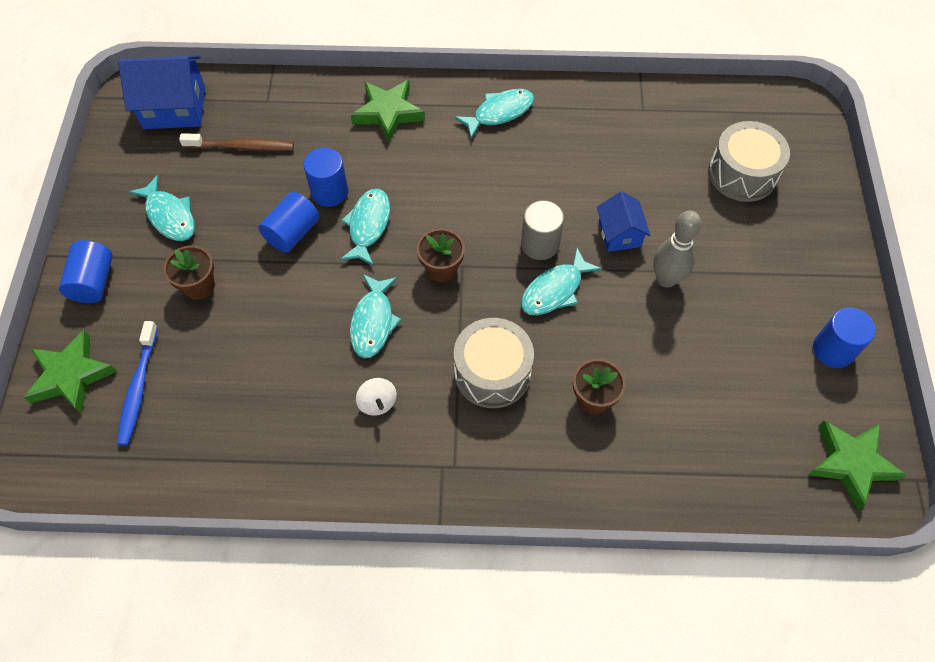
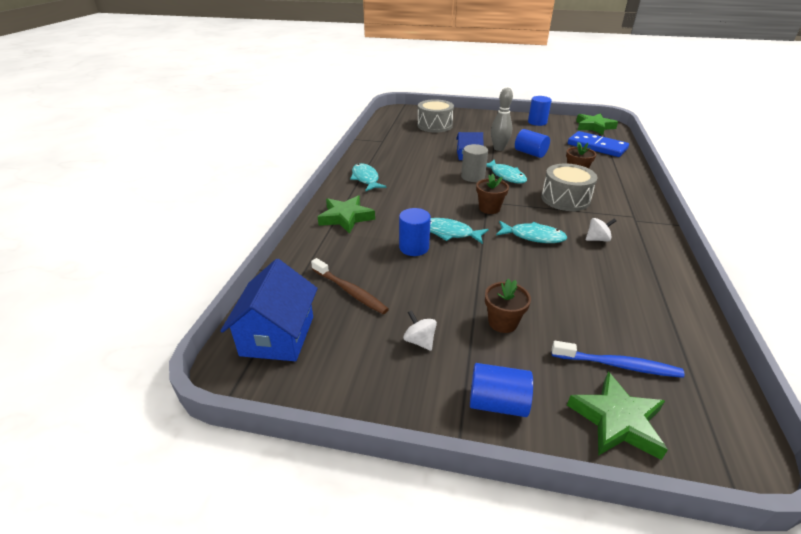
camera: 80 degrees left, 25 degrees down
(169, 216) = (419, 341): turquoise fish -> white spinning top
(241, 147) = (350, 291): brown toothbrush -> brown toothbrush turned 120 degrees clockwise
(292, 233) = (451, 267): blue cylinder -> blue cylinder (530, 153)
(733, 452) = (596, 147): none -> blue domino

